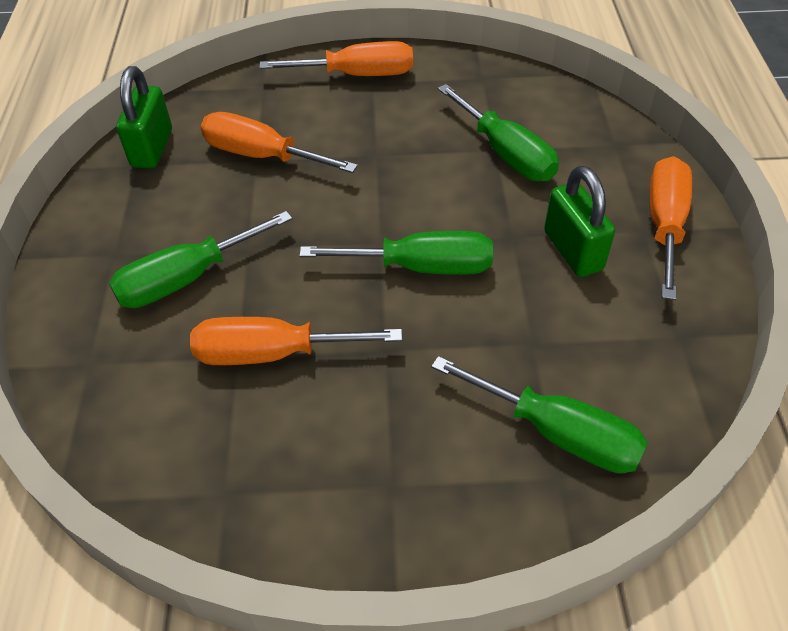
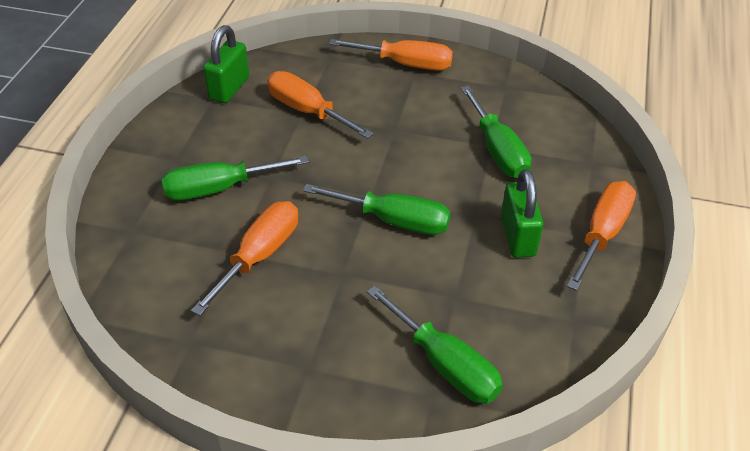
camera: 15 degrees right, 5 degrees down
(272, 353) = (259, 256): orange screwdriver -> orange screwdriver turned 105 degrees clockwise

